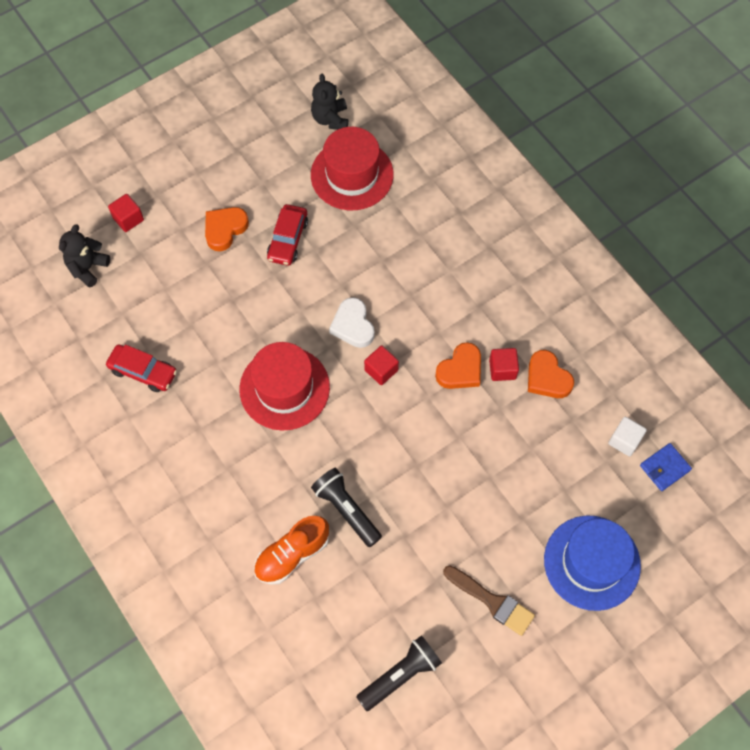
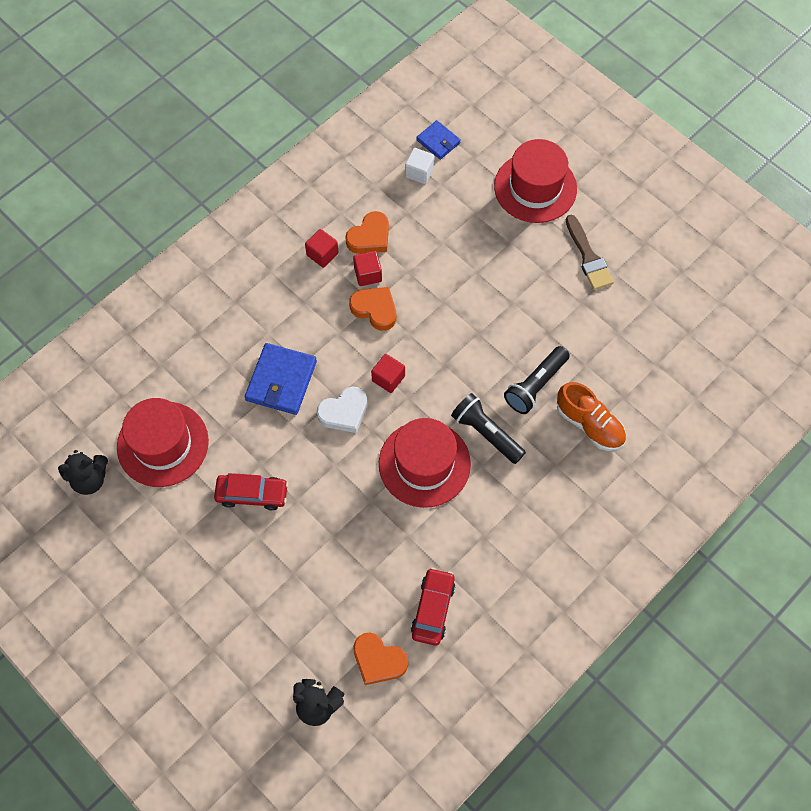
camera: 100 degrees left, 0 degrees up
(128, 219) = (248, 675): red cube -> red cube (322, 254)
(225, 229) = (248, 563): orange heart -> orange heart (378, 660)
(396, 276) = (281, 381): none -> blue wallet
(400, 675) = (670, 318): black flashlight -> black flashlight (486, 433)
(492, 601) = (588, 257): brown brush -> brown brush turned 135 degrees clockwise
(592, 562) = (535, 187): blue hat -> red hat

